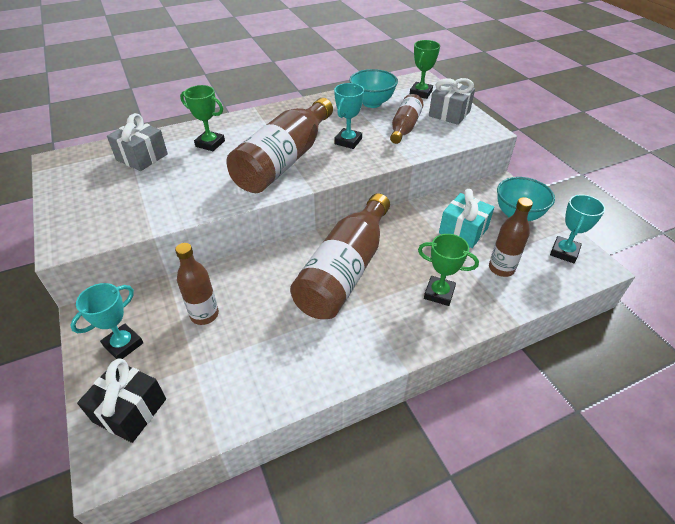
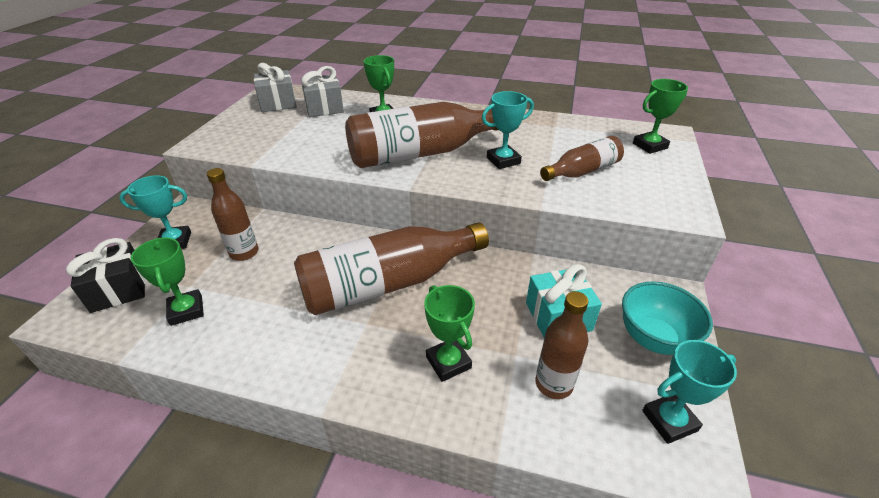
camera: 40 degrees right, 5 degrees down
(220, 382) = (186, 310): none -> green trophy
(372, 103) = (577, 136): turquoise bowl -> none
(449, 113) = (658, 178): grey gift -> grey gift (278, 103)

